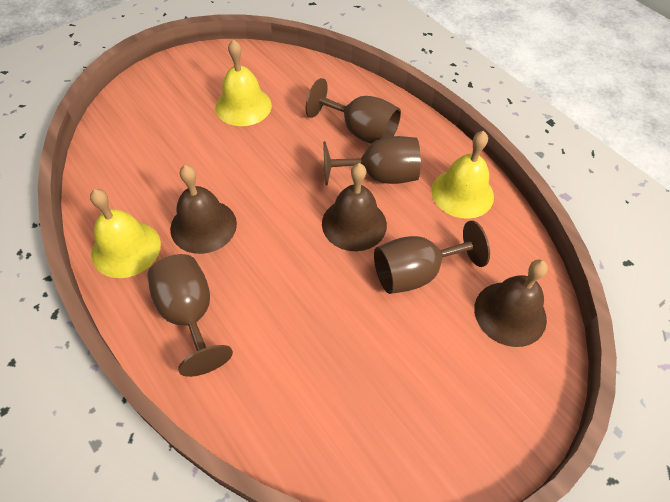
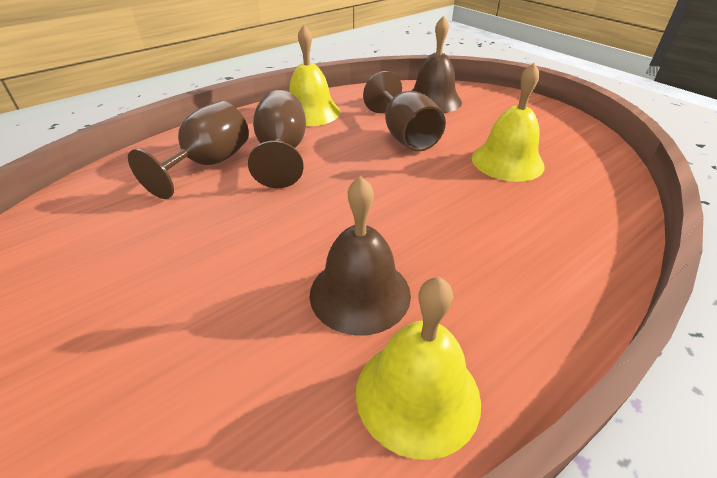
camera: 90 degrees left, 15 degrees down
(189, 314) = (510, 289): brown goblet -> none
(243, 106) = (105, 272): yellow bell -> yellow bell (507, 161)
(354, 224) = (349, 168): brown bell -> none

